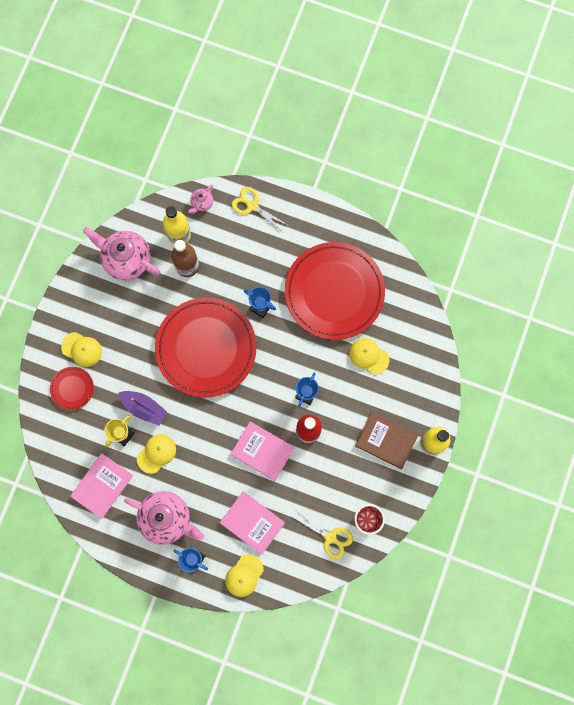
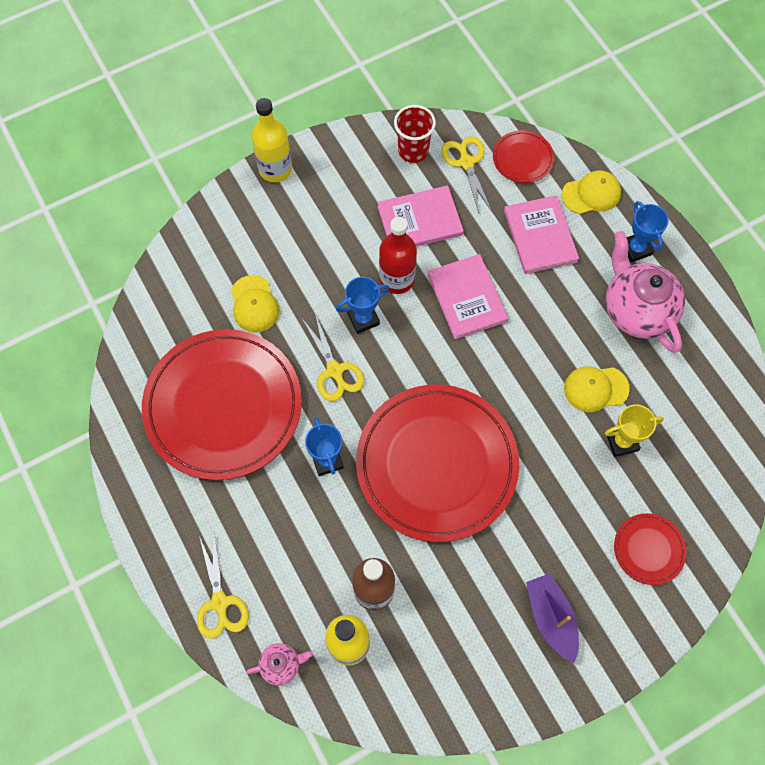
camera: 140 degrees left, 10 degrees down
(82, 349) = (600, 591): yellow cap -> none
(102, 486) = (690, 402): pink book -> pink book (420, 220)
(127, 259) = (447, 668): pink teapot -> none
(144, 408) = (571, 452): purple boat -> purple boat (551, 618)
(296, 354) = (334, 370): none -> yellow scissors
(301, 567) = (522, 158): none -> red plate
(386, 440) = (320, 207): brown book -> none

